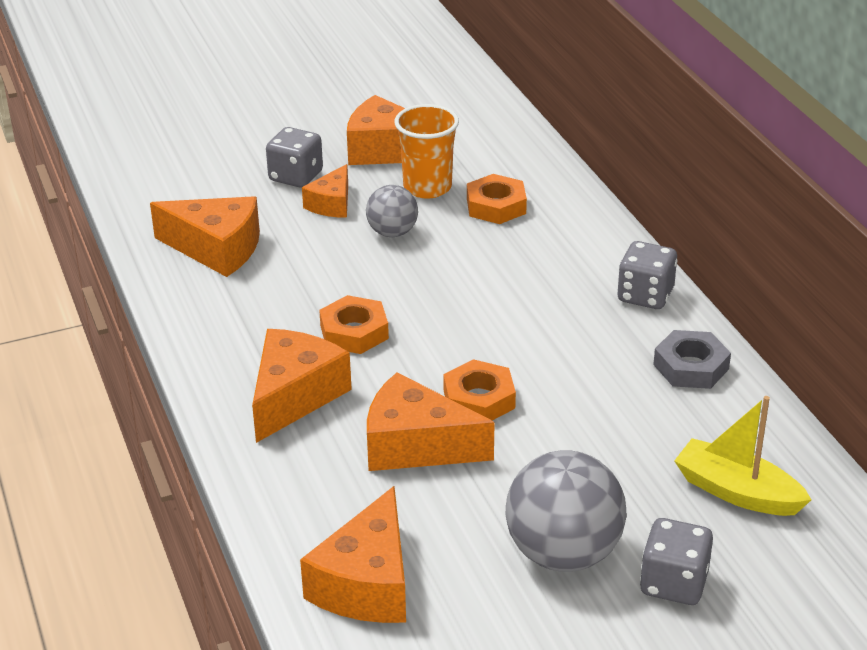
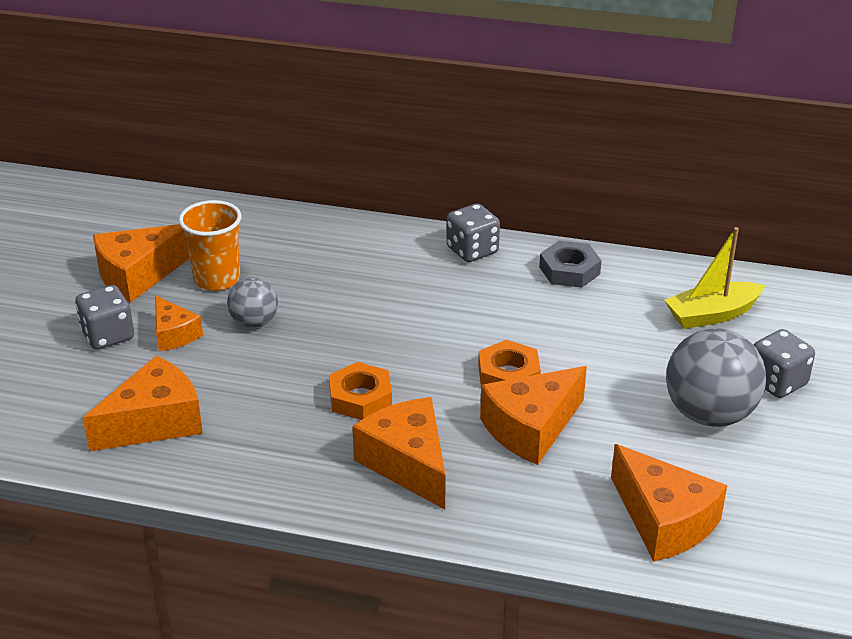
camera: 55 degrees left, 0 degrees up
(496, 206) = (285, 260): orange nut -> none

